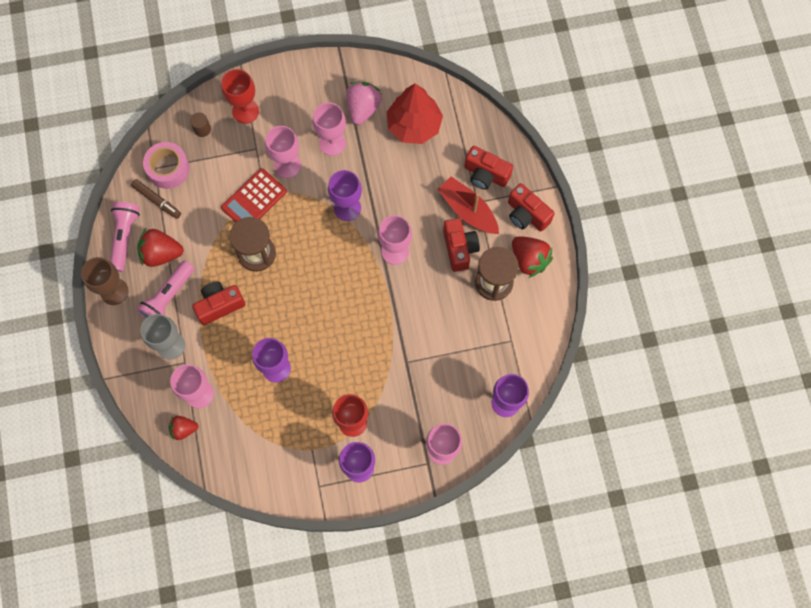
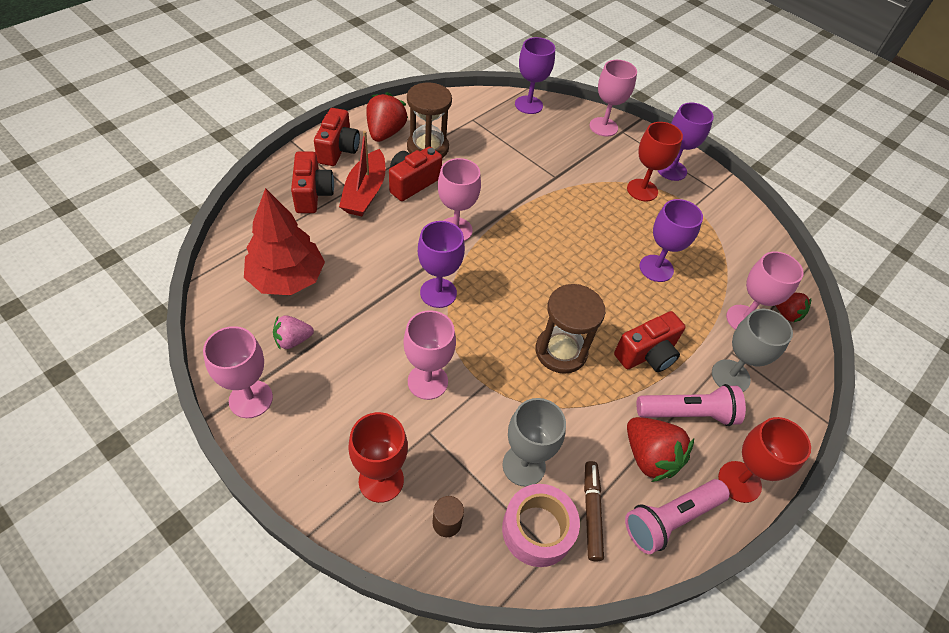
camera: 130 degrees left, 20 degrees down
(114, 291) = (739, 481): brown goblet -> red goblet
(204, 184) = (524, 465): none -> grey goblet
(219, 305) = (647, 354): red camera -> red camera turned 60 degrees counterclockwise
(254, 200) = (499, 392): red calculator -> none
(332, 143) = (364, 349): pink goblet -> pink goblet (251, 399)
(363, 108) = (293, 340): pink strawberry -> pink strawberry, size x0.62

